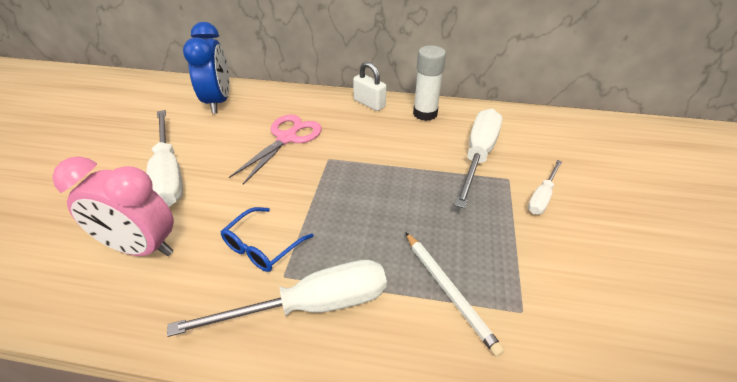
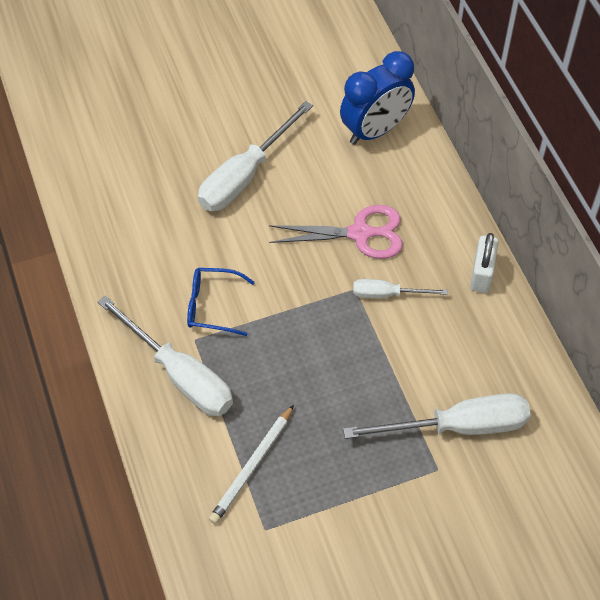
camera: 60 degrees right, 15 degrees up
(142, 248) = (159, 224): pink clock -> none
(425, 114) = (504, 341): white glue stick -> none
(542, 197) = (427, 509): white screwdriver -> white screwdriver (387, 294)

